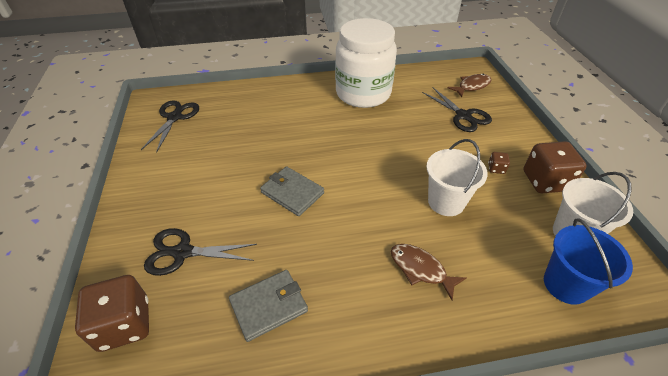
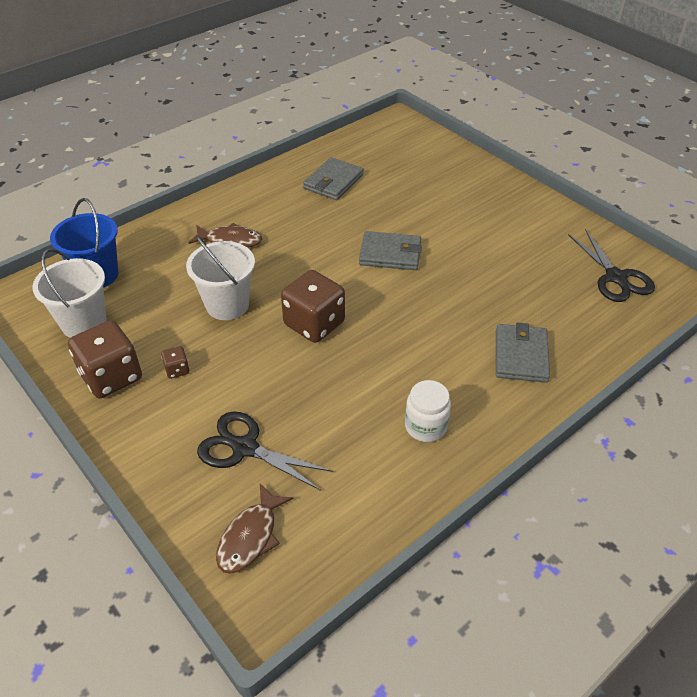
camera: 150 degrees right, 0 degrees up
(125, 324) = (417, 144): brown dice -> brown dice (314, 324)
(183, 252) = (430, 183): black scissors -> none
(283, 102) = (521, 355): none -> grey wallet
(363, 93) = (425, 426): white jar -> white jar, size x0.42

